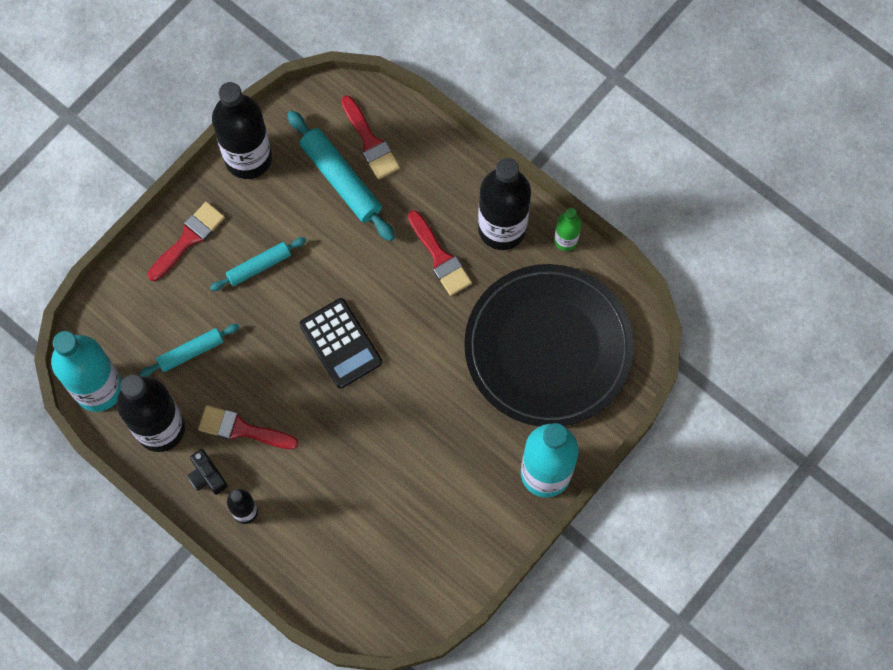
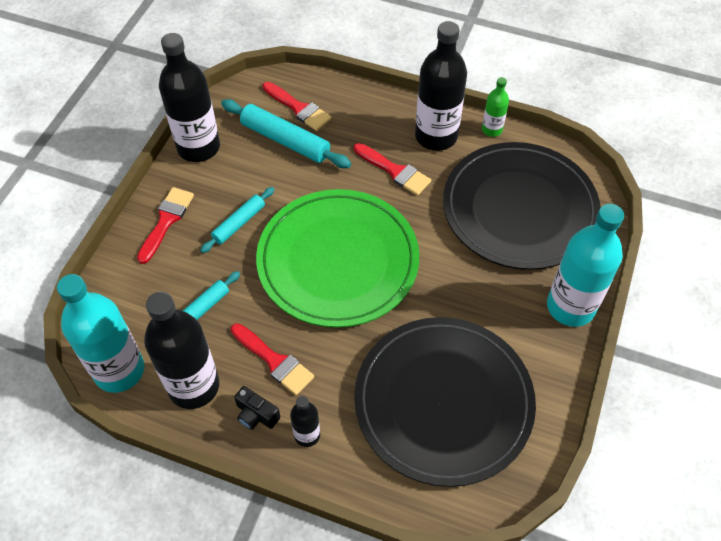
camera: 20 degrees left, 15 degrees down
(242, 429) = (274, 361): red brush -> red brush turned 135 degrees counterclockwise
(340, 343) = (338, 261): black calculator -> green plate
(380, 525) = (443, 402): none -> black plate

